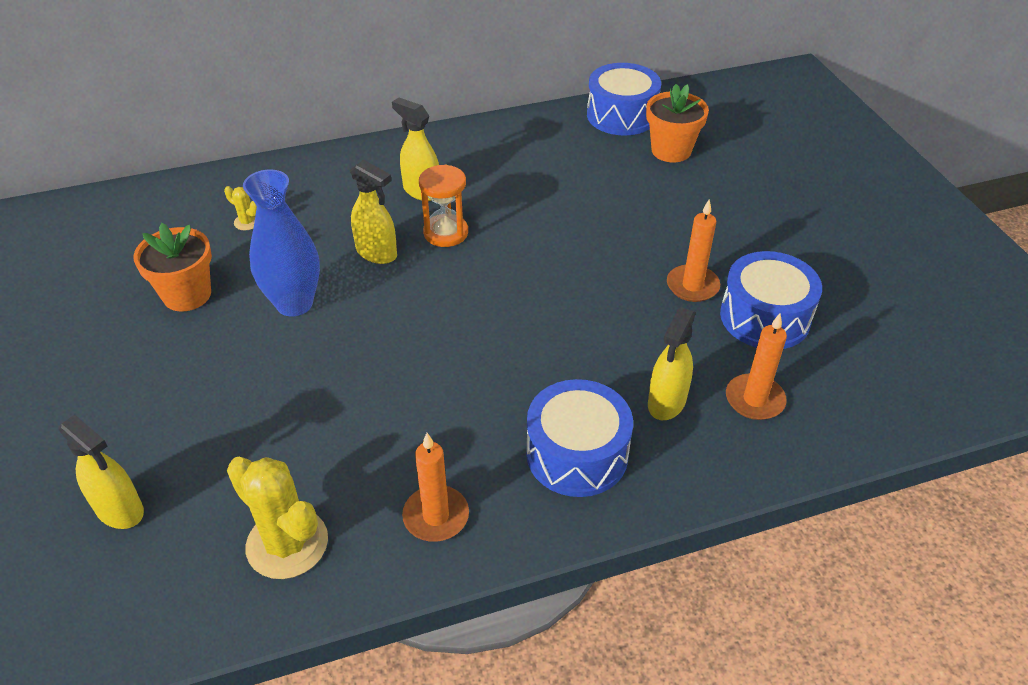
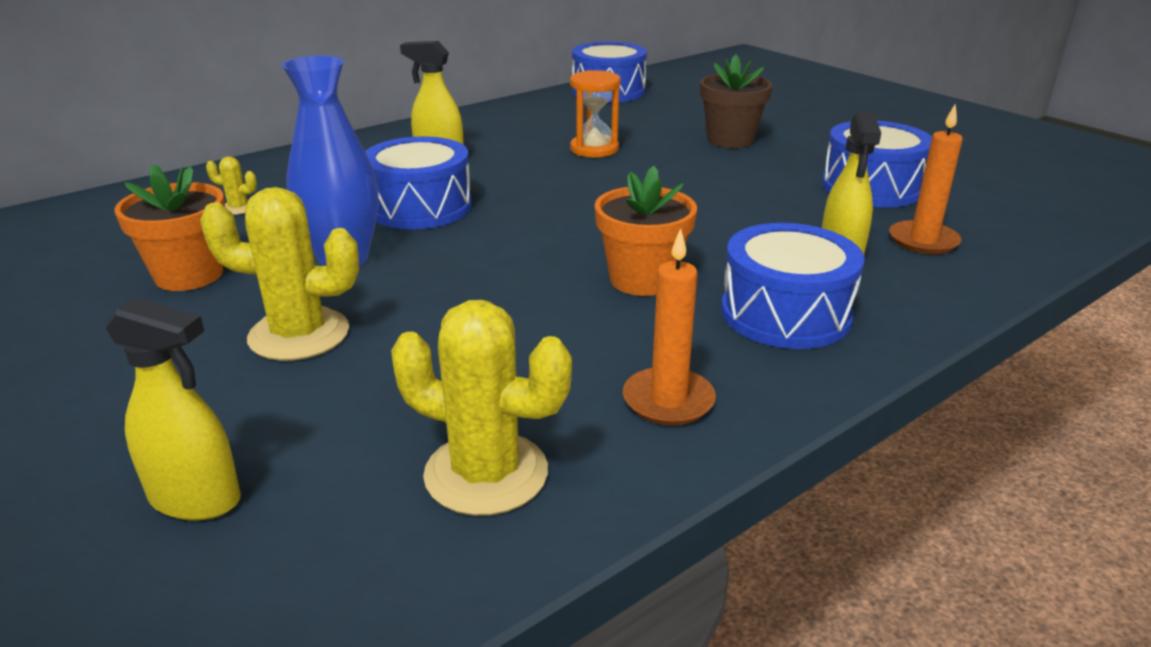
camera: 20 degrees left, 15 degrees down
(232, 379) = (299, 334): none -> yellow cactus
(377, 253) = (420, 207): yellow spray bottle -> blue drum
(446, 233) = (490, 182): orange hourglass -> orange hourglass (594, 149)
(671, 150) = (676, 105): orange flower pot -> orange flower pot (642, 280)
(685, 217) = (730, 140): none -> brown flower pot
(692, 286) = (782, 179): orange candle -> none

